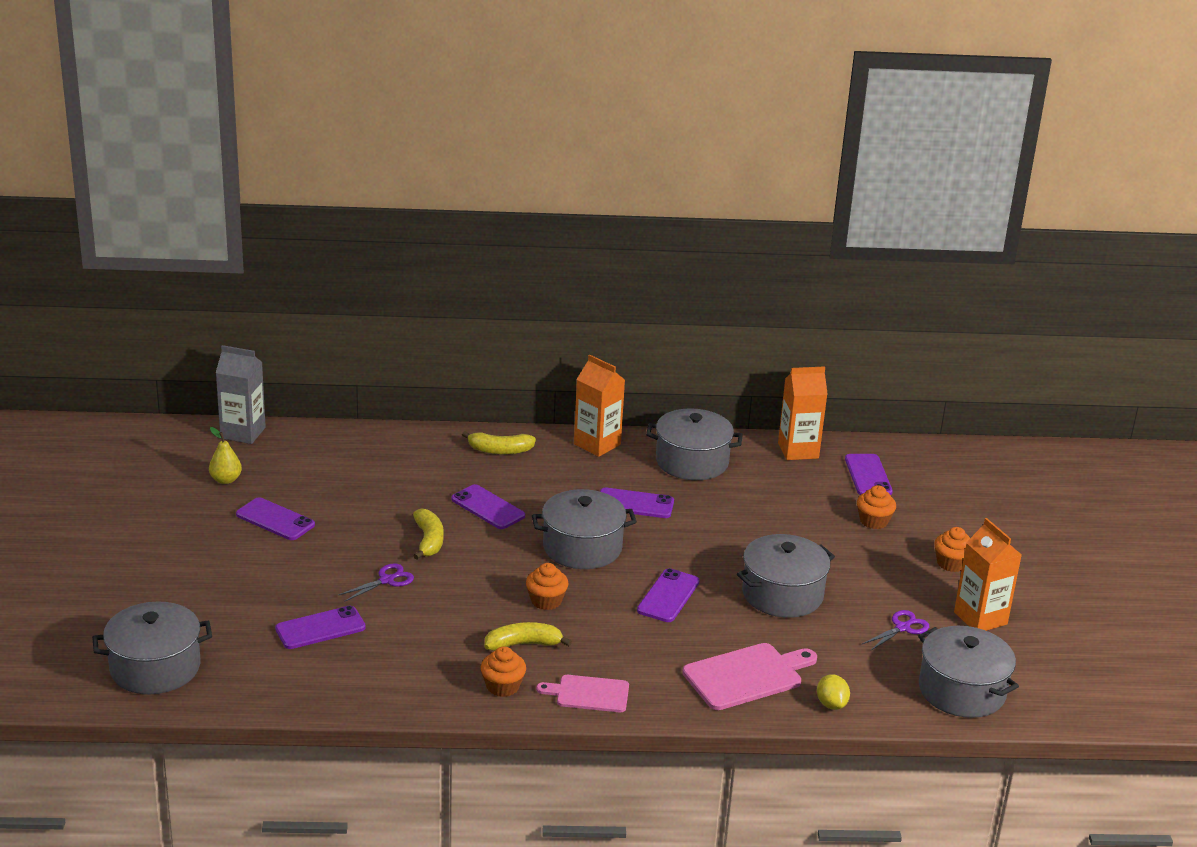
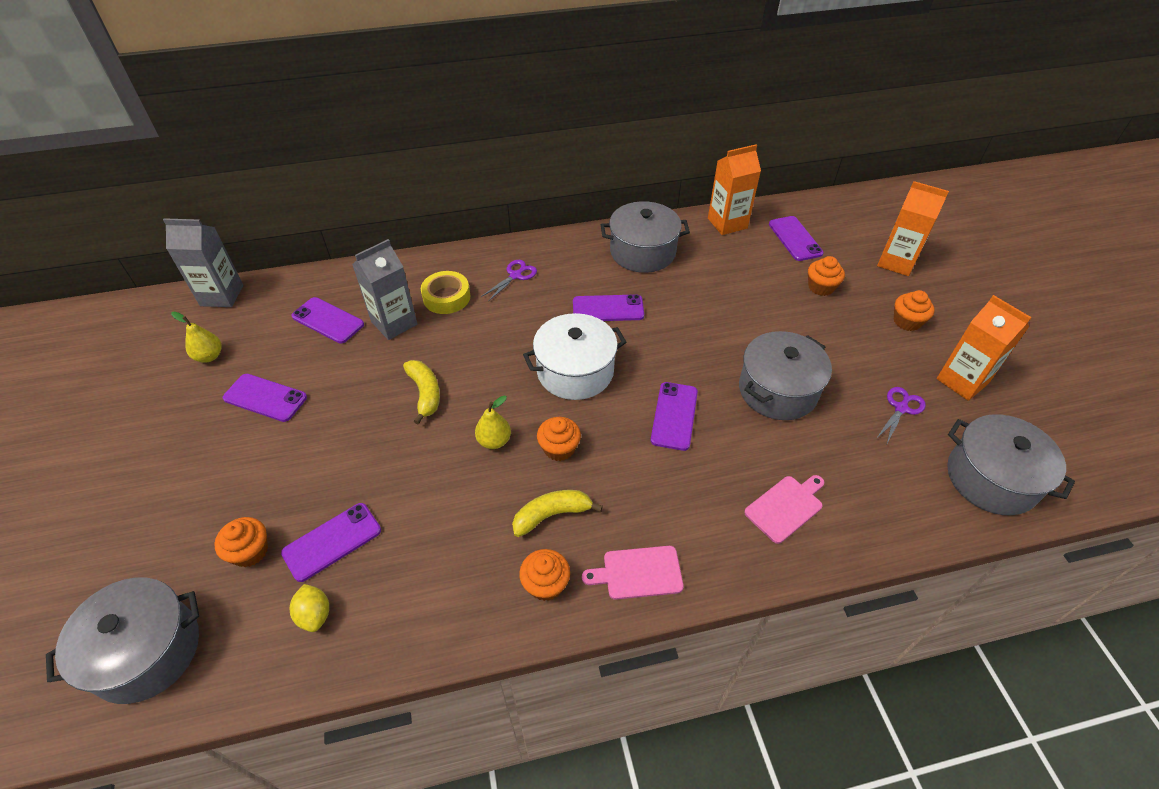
camera: 10 degrees left, 20 degrees up
(247, 622) = (250, 551): none -> orange cupcake
(387, 580) = (392, 455): purple scissors -> purple scissors (515, 275)
(411, 482) = (394, 323): none -> grey carton
(470, 469) = (446, 297): none -> yellow tape
(486, 585) = (494, 441): none -> yellow pear
(488, 507) = (473, 340): purple phone -> purple phone (328, 320)
(500, 450) = (469, 271): yellow banana -> none
(582, 547) = (575, 371): grey pot -> white pot
(597, 444) = (554, 248): orange carton -> orange carton (896, 262)
(746, 676) = (785, 507): pink cutting board -> pink cutting board, size x0.65
(831, 704) = (881, 527): yellow lemon -> yellow lemon (315, 615)

